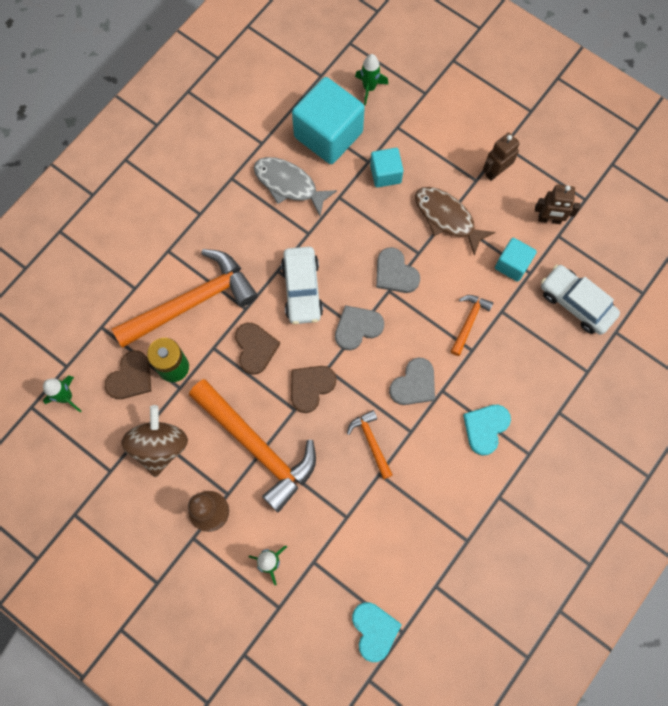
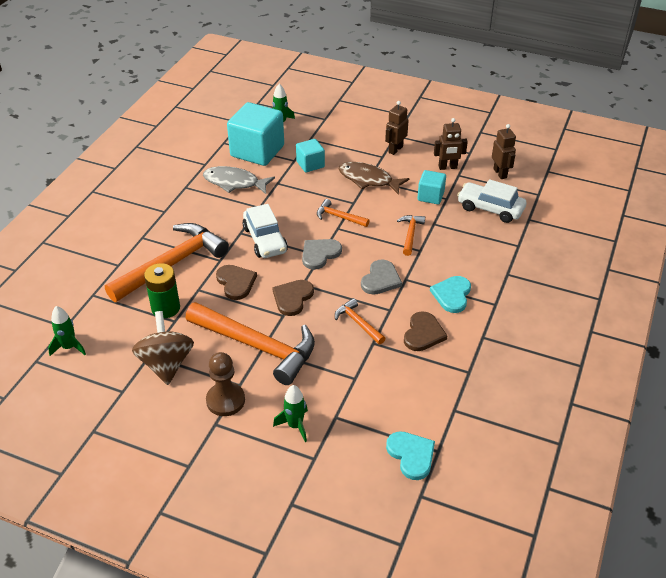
camera: 15 degrees left, 30 degrees down
(131, 377) = (128, 322): brown heart -> brown heart (423, 333)
(395, 273) = (339, 217): grey heart -> orange hammer
(609, 245) = (500, 173): none -> brown robot

